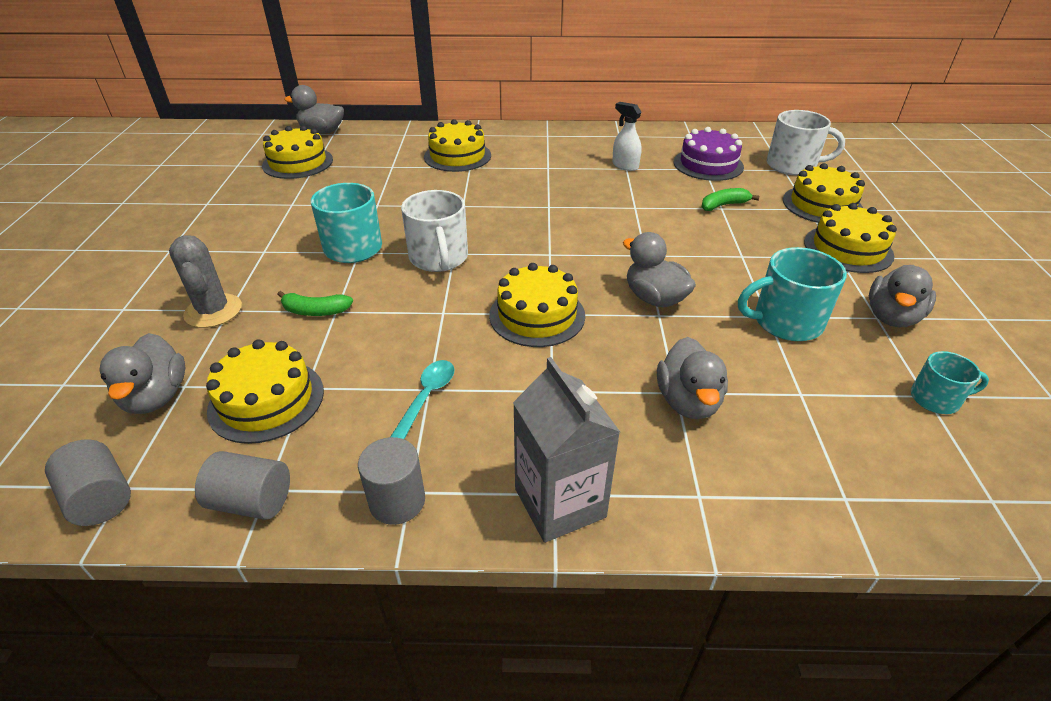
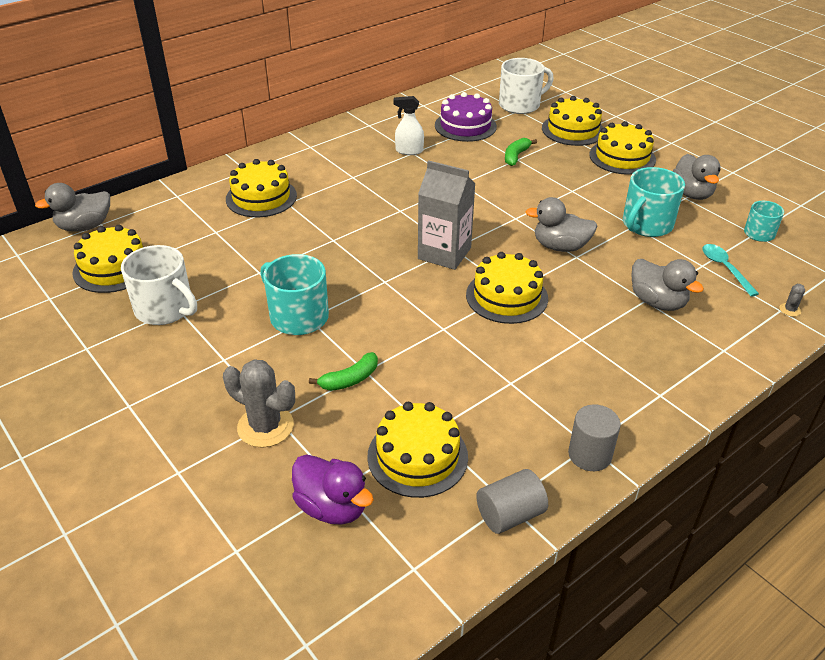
camera: 40 degrees left, 0 degrees up
(100, 498) = (410, 585): grey cylinder -> none
(156, 397) = (332, 507): grey duck -> purple duck
(426, 398) = (518, 389): turquoise spoon -> turquoise spoon (725, 268)
(439, 258) = (379, 291): white mug -> white mug (165, 309)
(560, 503) = (669, 397): grey carton -> grey carton (444, 253)
(860, 506) = (790, 310): none -> grey cactus

